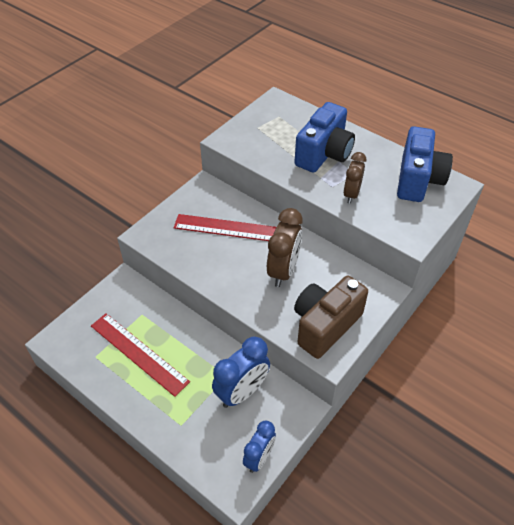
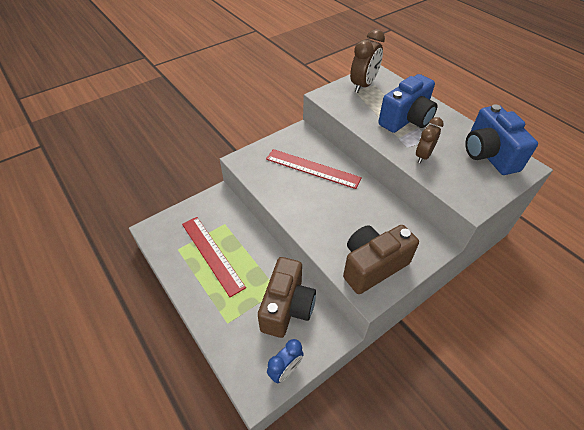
camera: 15 degrees right, 0 degrees up
(242, 392) = (287, 307): blue clock -> brown camera
(283, 271) = (347, 211): brown clock -> brown clock (363, 85)
(418, 180) = (488, 155): blue camera -> blue camera turned 135 degrees clockwise

